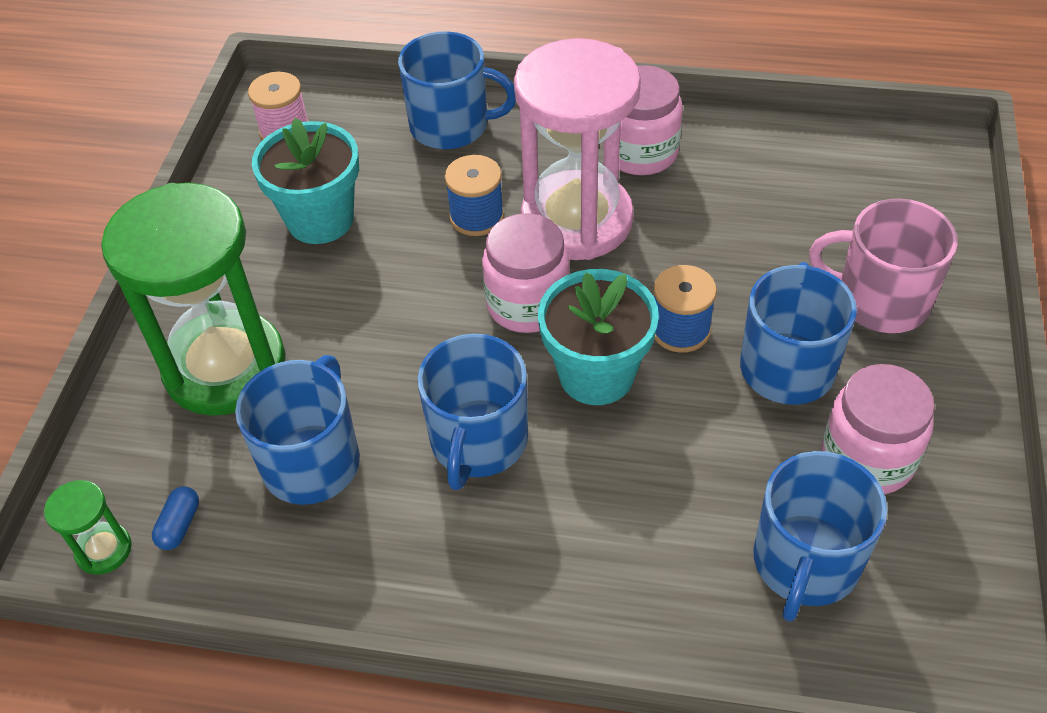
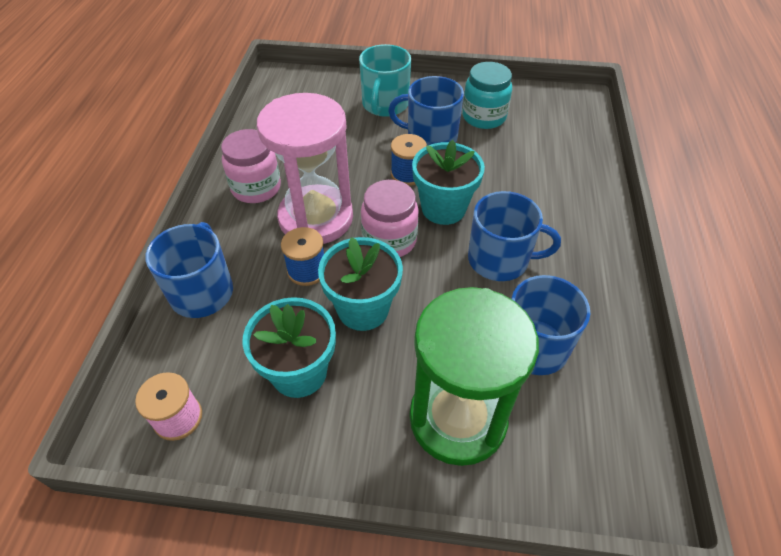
camera: 95 degrees left, 0 degrees up
(104, 550) = (636, 473): green hourglass -> none
(179, 525) = (602, 422): blue capsule -> none
(404, 275) = (363, 309): none -> turquoise flower pot
(805, 563) = (545, 139): blue mug -> none
(867, 458) = (484, 117): pink jar -> turquoise jar
(880, 300) = (385, 105): pink mug -> turquoise mug

